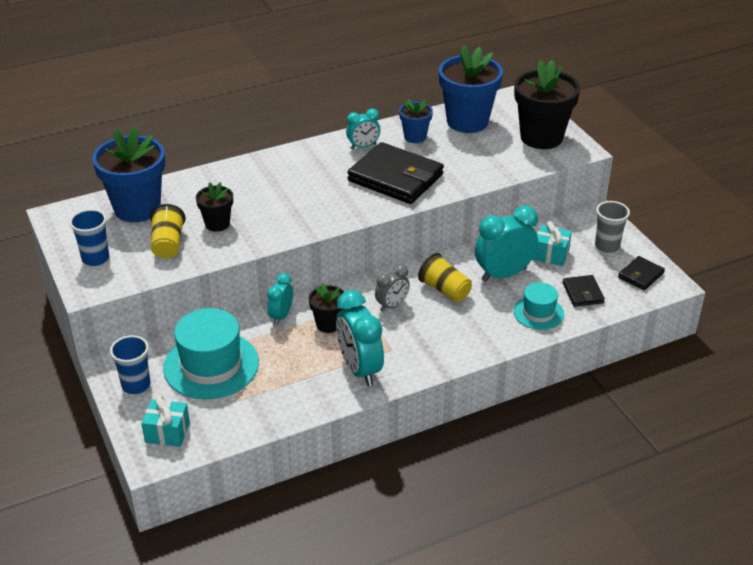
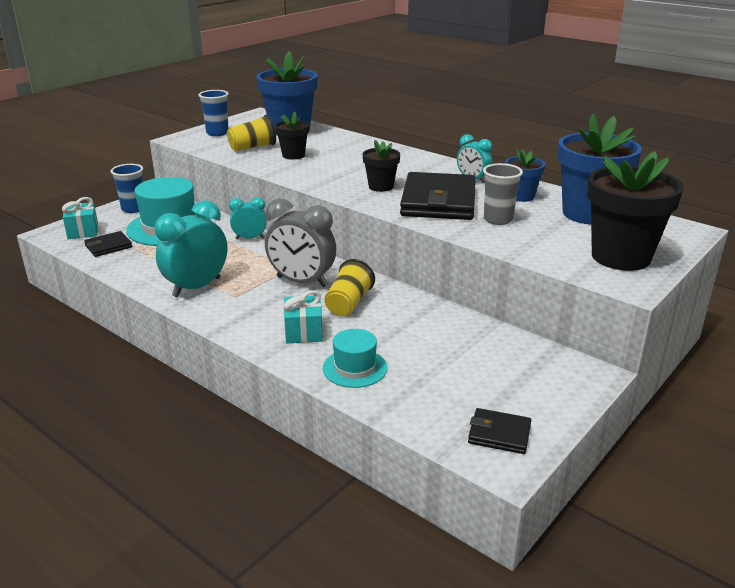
camera: 65 degrees right, 10 degrees down
(328, 324) = (252, 259): black flower pot -> black flower pot (381, 187)
(392, 305) = (302, 282): grey clock -> grey clock, size x1.76
(503, 274) = (405, 331): turquoise clock -> none
(550, 255) = (472, 354): turquoise gift -> turquoise gift (303, 332)
(582, 293) = (418, 393): black wallet -> black wallet (108, 246)
(607, 246) = (534, 393): grey cup -> grey cup (498, 219)

